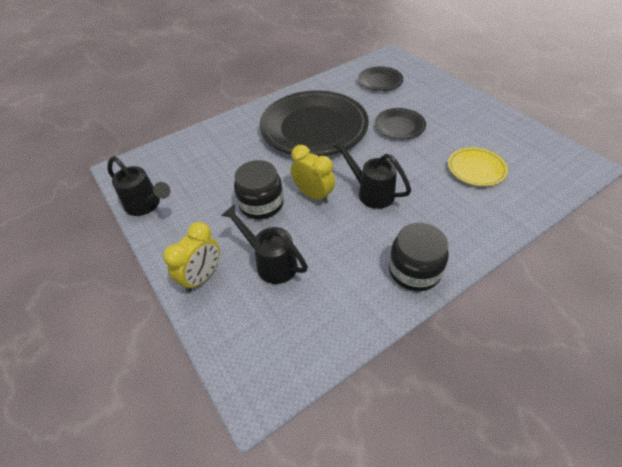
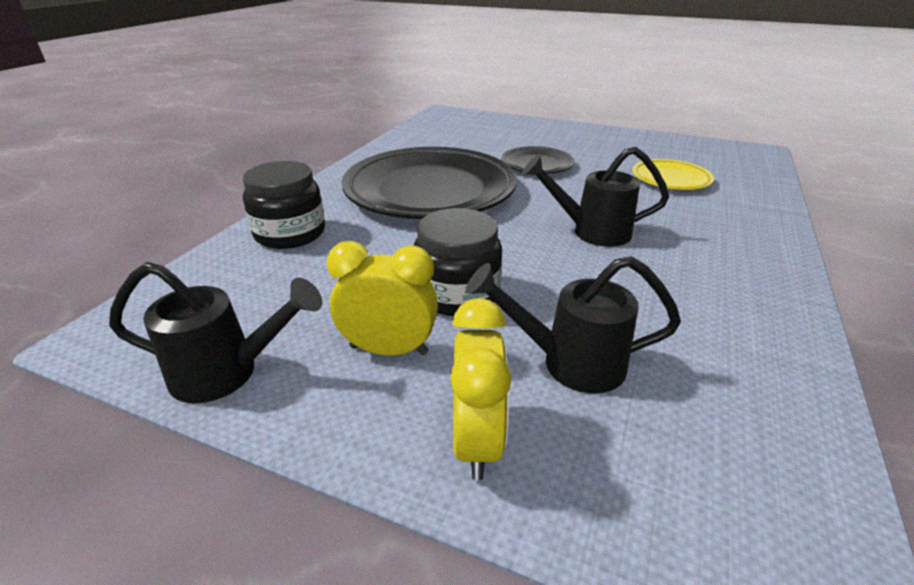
camera: 35 degrees left, 15 degrees down
(313, 195) = (522, 258): yellow clock -> yellow clock (389, 350)
(380, 81) = (460, 134): black plate -> none
(414, 270) = (758, 291): black jar -> black jar (290, 233)

